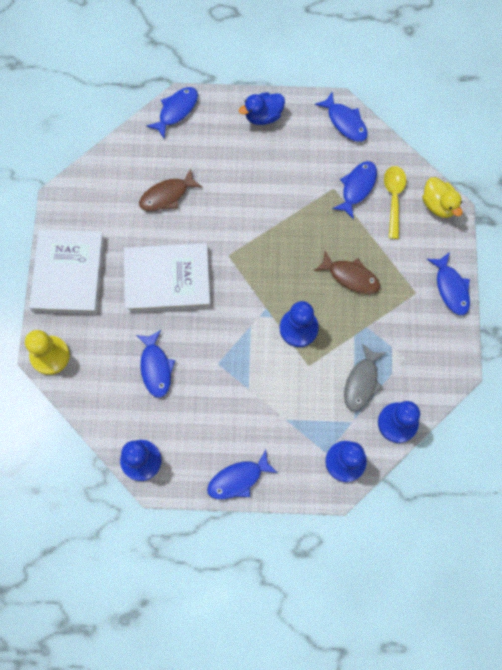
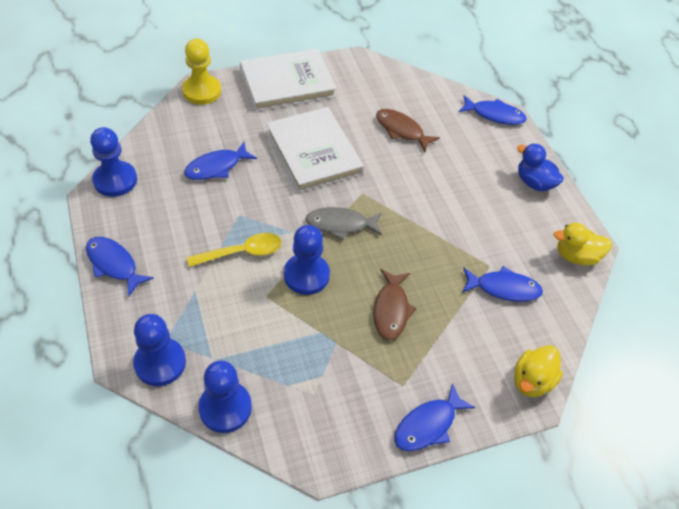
camera: 65 degrees right, 20 degrees down
(345, 122) = (576, 256): blue fish -> yellow duck
(362, 382) = (265, 355): grey fish -> grey fish (340, 224)
(393, 198) = (512, 329): yellow spoon -> yellow spoon (242, 252)

